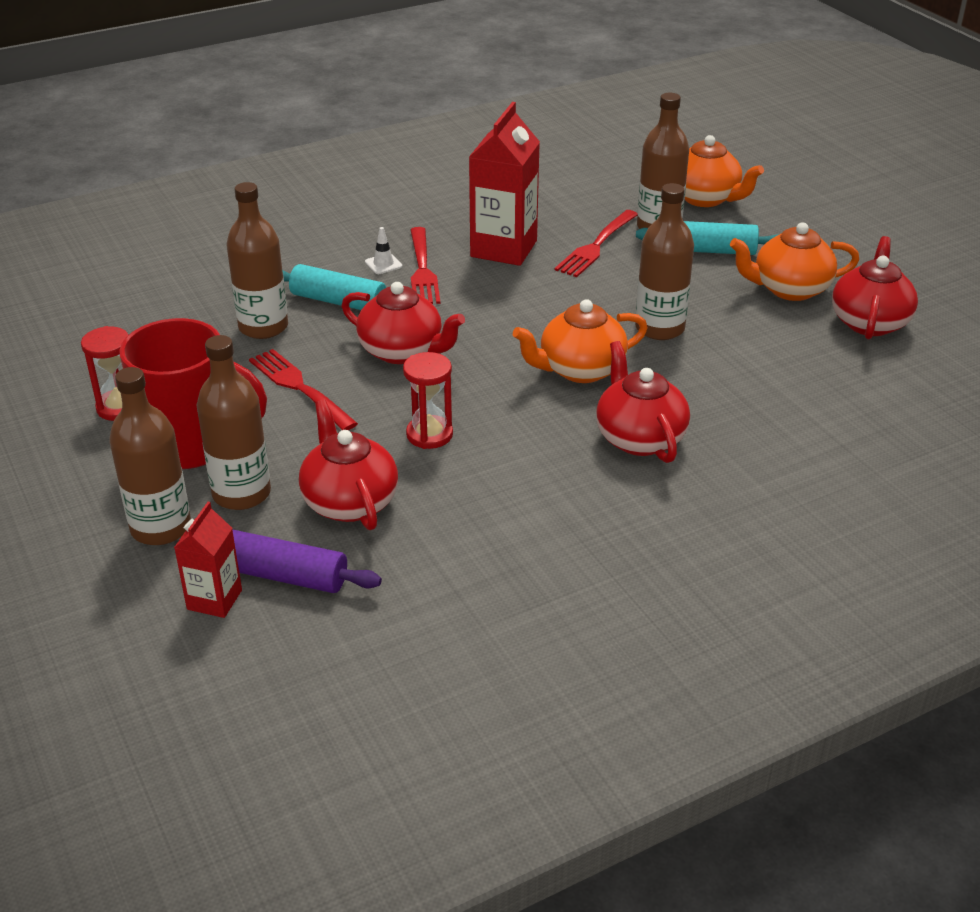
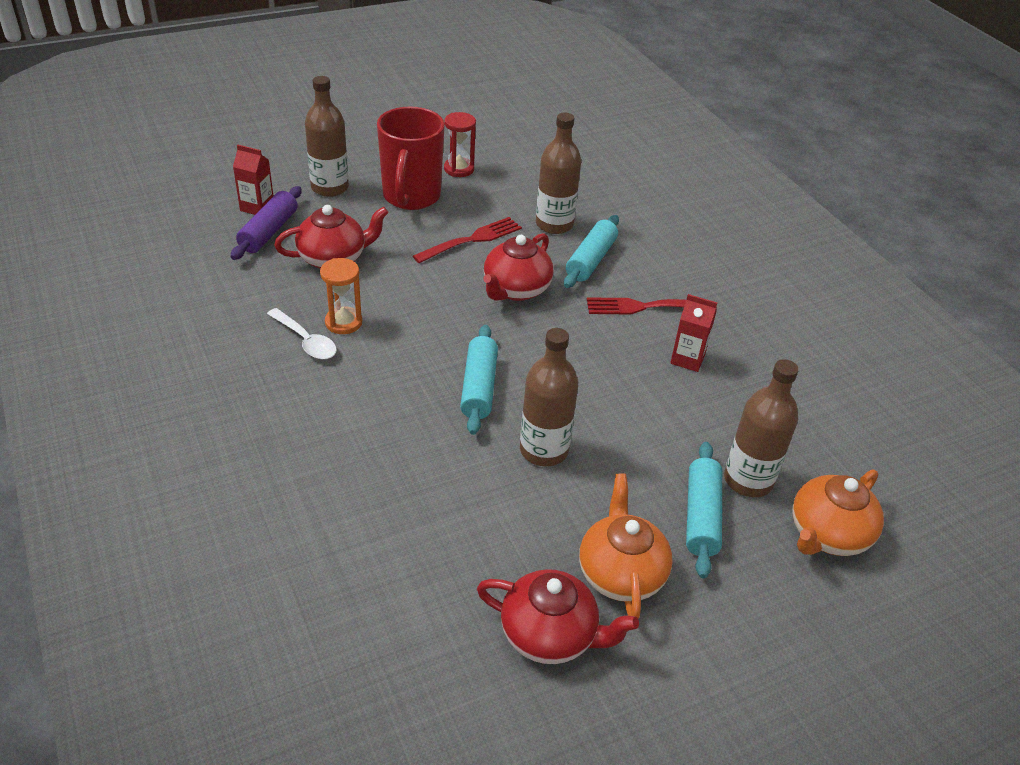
camera: 90 degrees right, 5 degrees up
(241, 493) = (355, 216): brown bottle -> none
(383, 264) = (652, 285): white traffic cone -> none
(429, 434) = (402, 297): red hourglass -> none
(487, 477) = (343, 322): none -> orange hourglass
(503, 249) = (687, 359): red carton -> red carton, size x0.55
(530, 504) = (306, 341): none -> white spoon
(580, 370) = (479, 387): orange teapot -> turquoise rolling pin
(596, 245) = (701, 425): red fork -> none
(639, 438) = (373, 411): red teapot -> none

